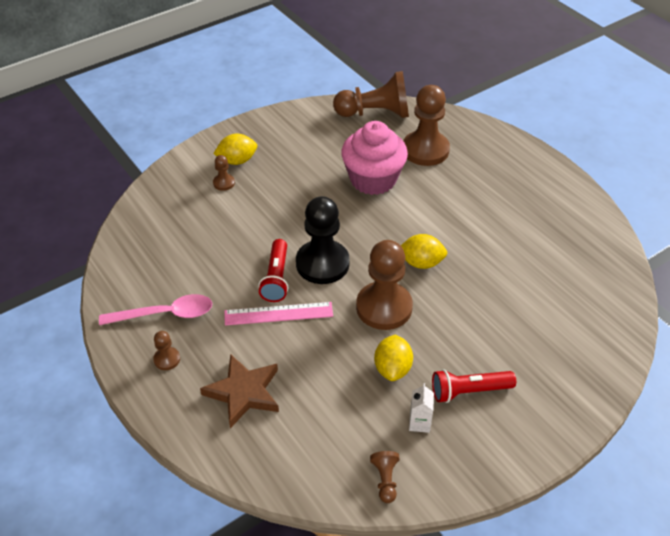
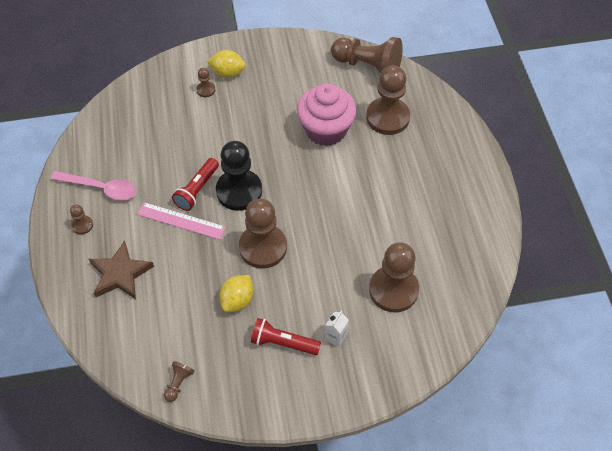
camera: 25 degrees right, 10 degrees up
(419, 423) = (230, 351): white carton -> white carton (336, 337)
(421, 263) = (316, 220): yellow lemon -> none
(541, 298) = (393, 290): none -> brown pawn

